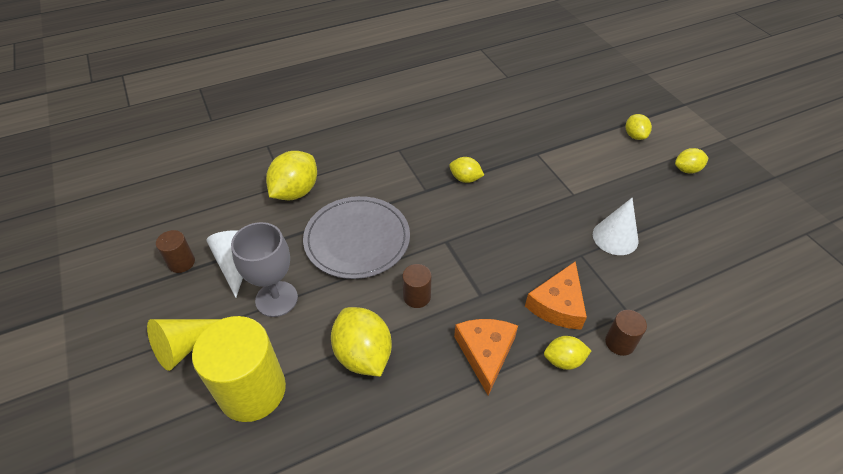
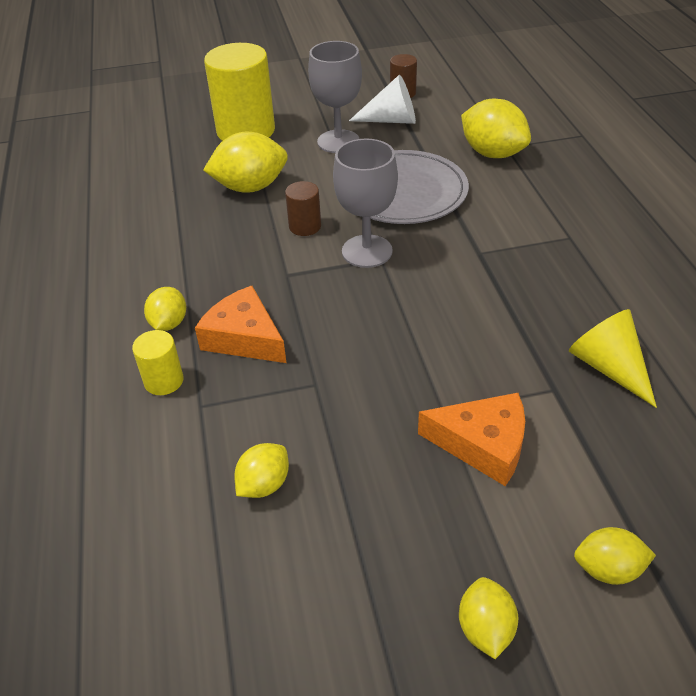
camera: 105 degrees right, 5 degrees down
(183, 347) = (306, 99): yellow cone -> yellow cone (608, 367)
(440, 250) = (367, 251): none -> grey goblet
(465, 179) = (498, 293): yellow lemon -> yellow lemon (264, 484)
(485, 353) = (210, 265): orange cheese -> orange cheese (483, 444)
(615, 237) = (336, 435): white cone -> none
(619, 342) = (164, 381): brown cylinder -> yellow cylinder

